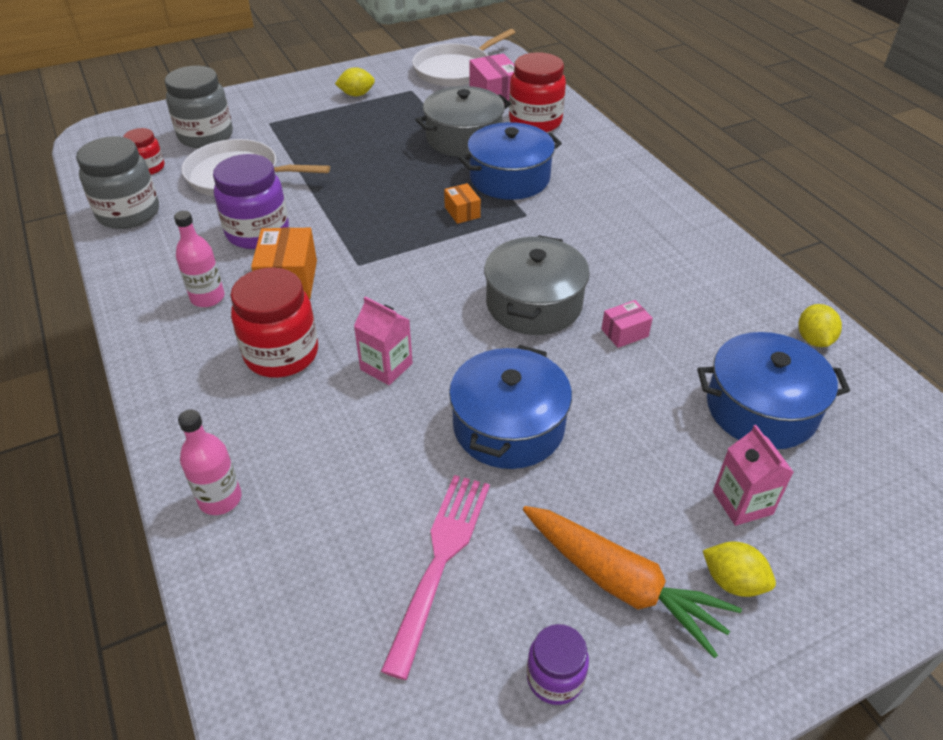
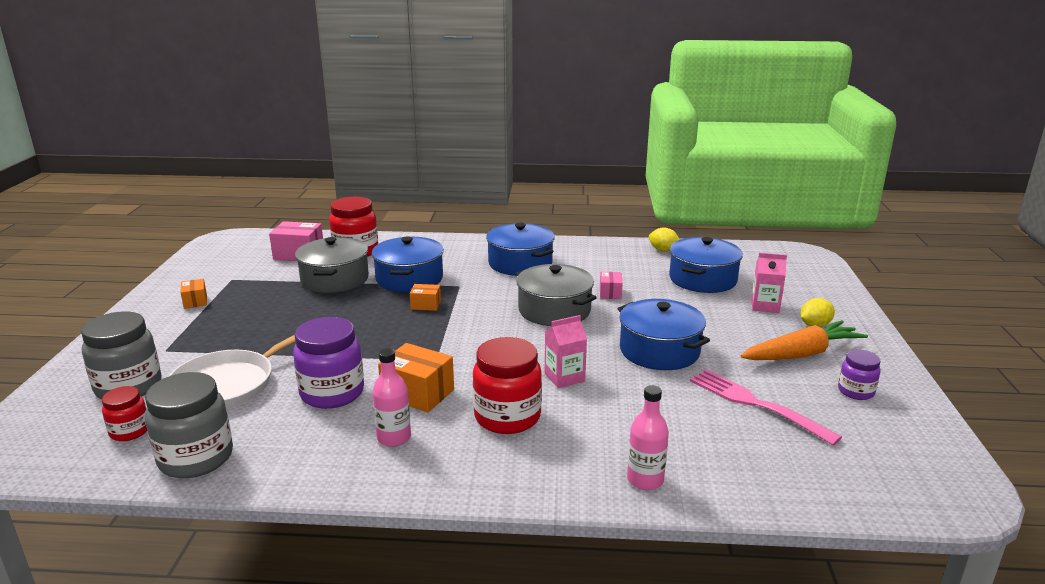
camera: 60 degrees left, 20 degrees down
(356, 94) = (195, 301): yellow lemon -> orange box
(455, 70) = (234, 256): white pan -> none
(628, 234) = (520, 263): none -> blue pot

